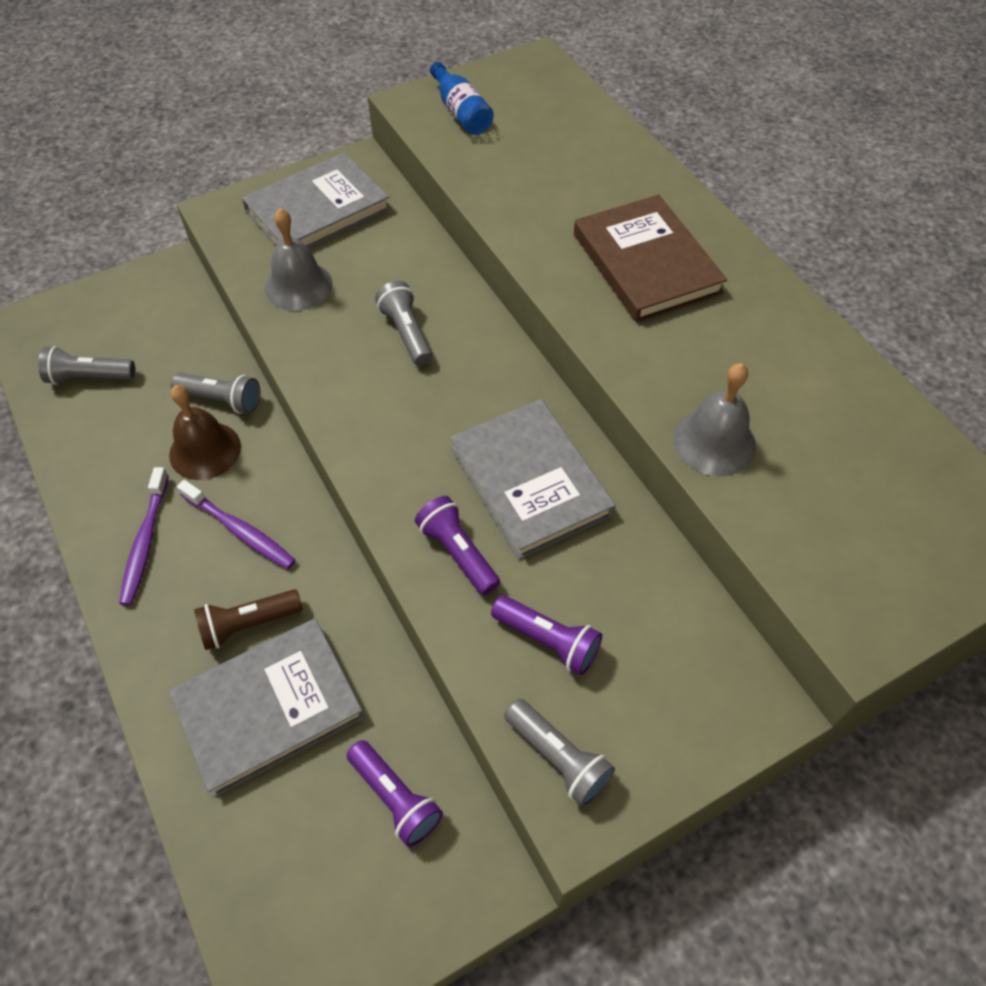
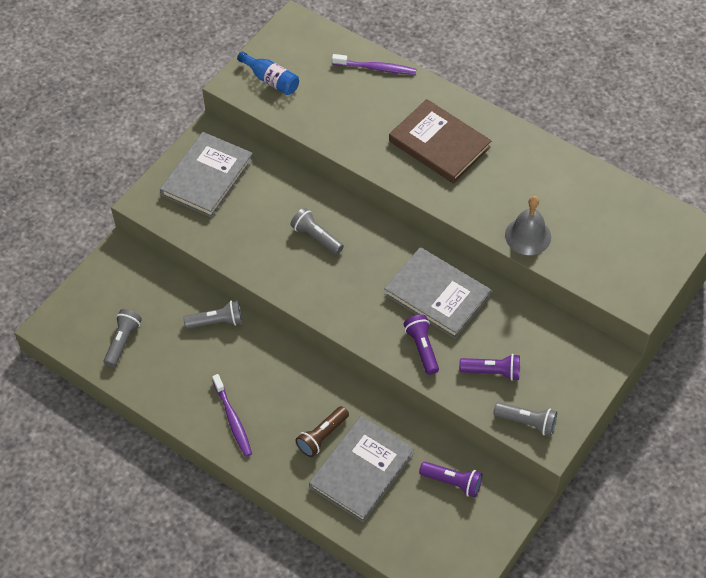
camera: 25 degrees left, 0 degrees up
(89, 377) = (123, 341): grey flashlight -> grey flashlight turned 135 degrees clockwise
(205, 450) = (228, 355): brown bell -> none
(240, 530) = (282, 390): purple toothbrush -> purple toothbrush (376, 68)
(298, 286) = (231, 233): grey bell -> none
(458, 553) = (422, 348): purple flashlight -> purple flashlight turned 45 degrees clockwise

